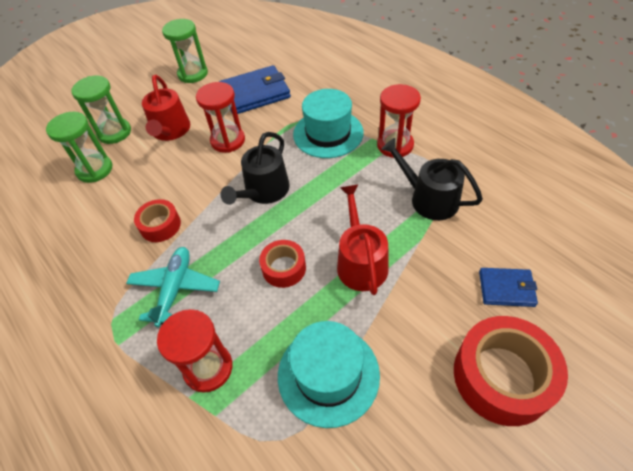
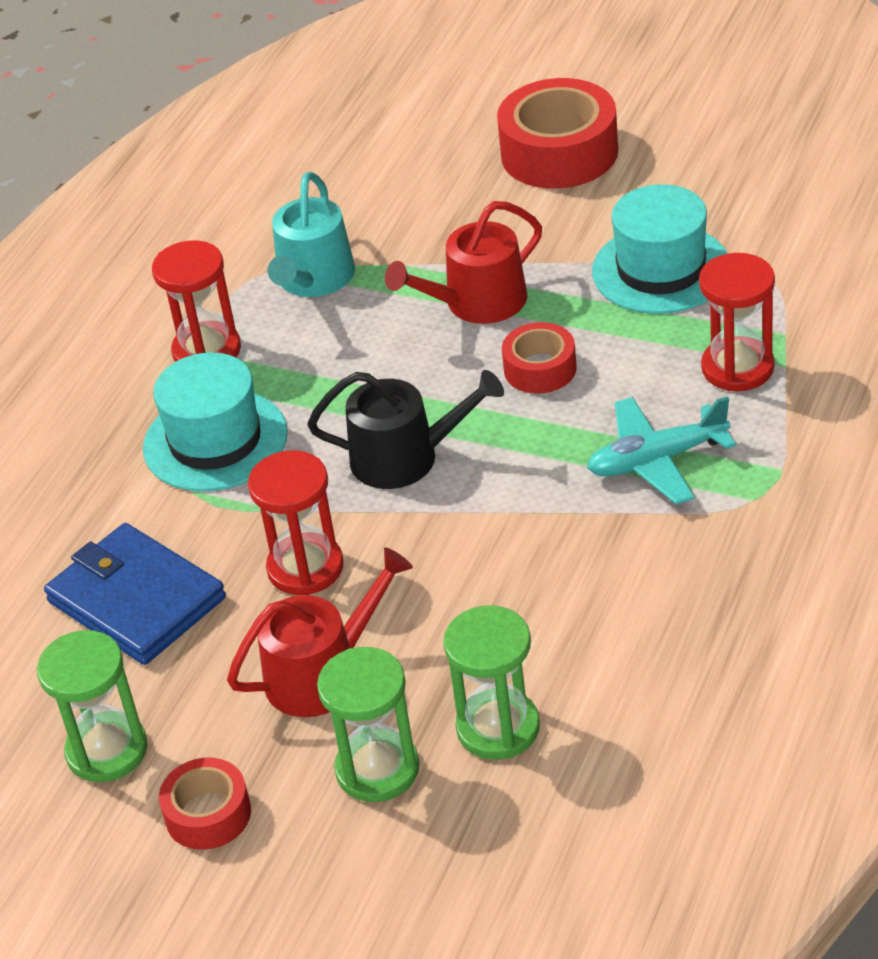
camera: 115 degrees left, 10 degrees down
(160, 225) = (560, 545): red tape -> red tape (208, 814)
(429, 199) = (313, 279): black watering can -> turquoise watering can
(506, 288) = (434, 176): blue wallet -> none

